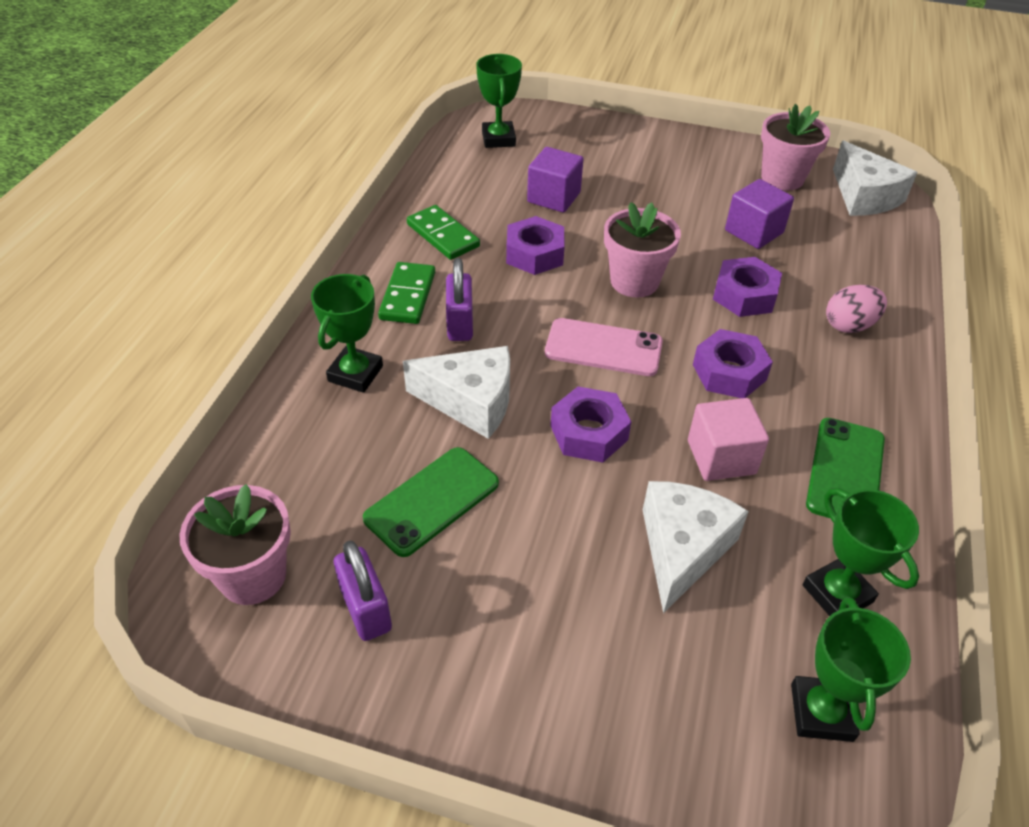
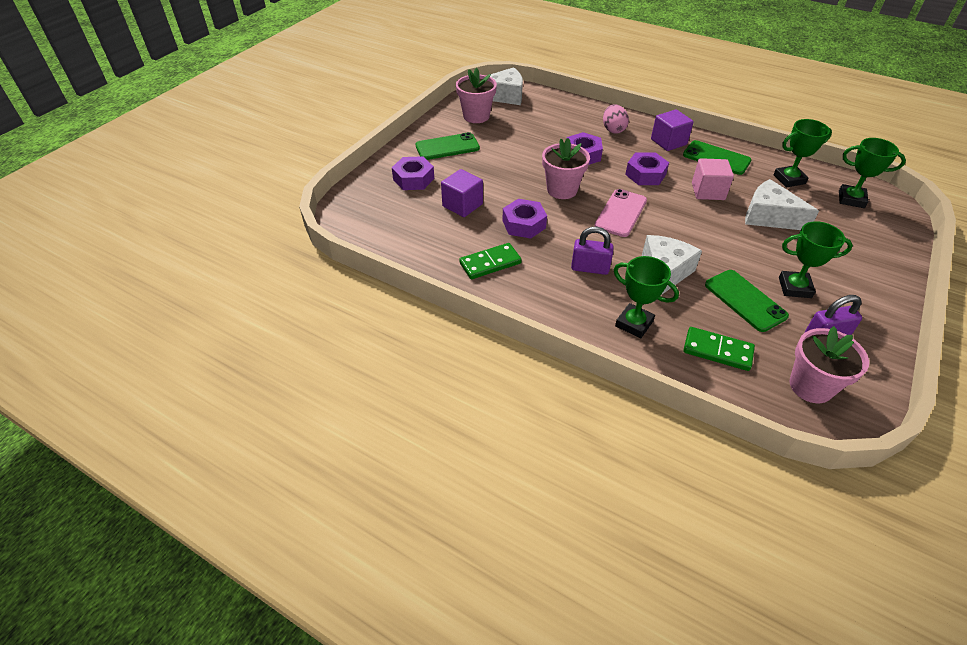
camera: 75 degrees left, 0 degrees up
(408, 296) = (556, 289): green domino -> green domino (717, 351)
(498, 139) = (376, 218): green trophy -> green trophy (794, 287)
(589, 433) = (690, 231): purple nut -> purple nut (413, 179)
(682, 165) = (447, 147): none -> green phone
(754, 232) = (525, 138): purple cube -> purple cube (668, 142)

